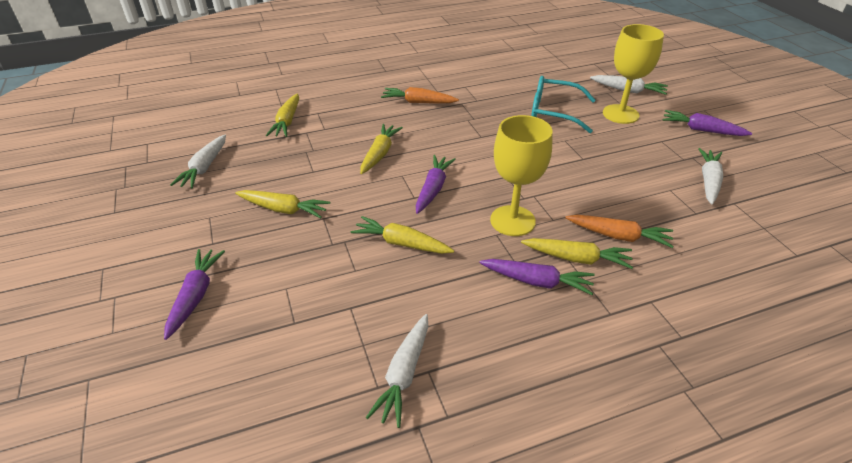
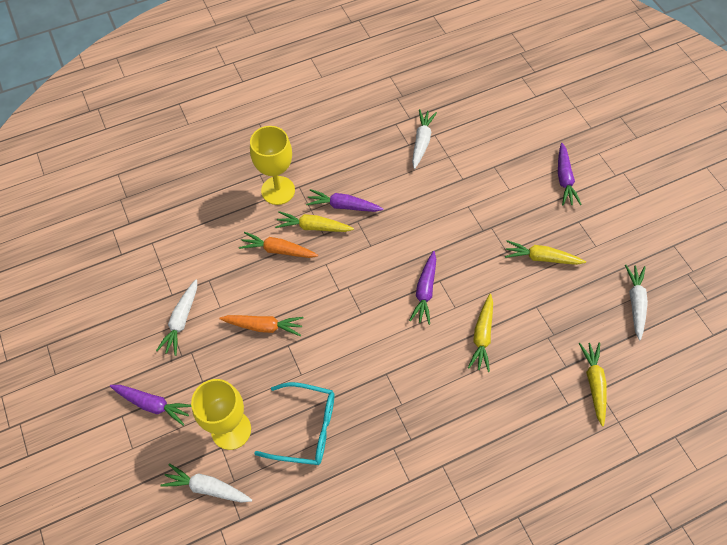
camera: 175 degrees right, 20 degrees up
(401, 243) = (441, 231): yellow carrot -> none
(418, 102) = (461, 436): orange carrot -> orange carrot (264, 326)
(512, 221) = (358, 260): yellow goblet -> yellow goblet (278, 190)

